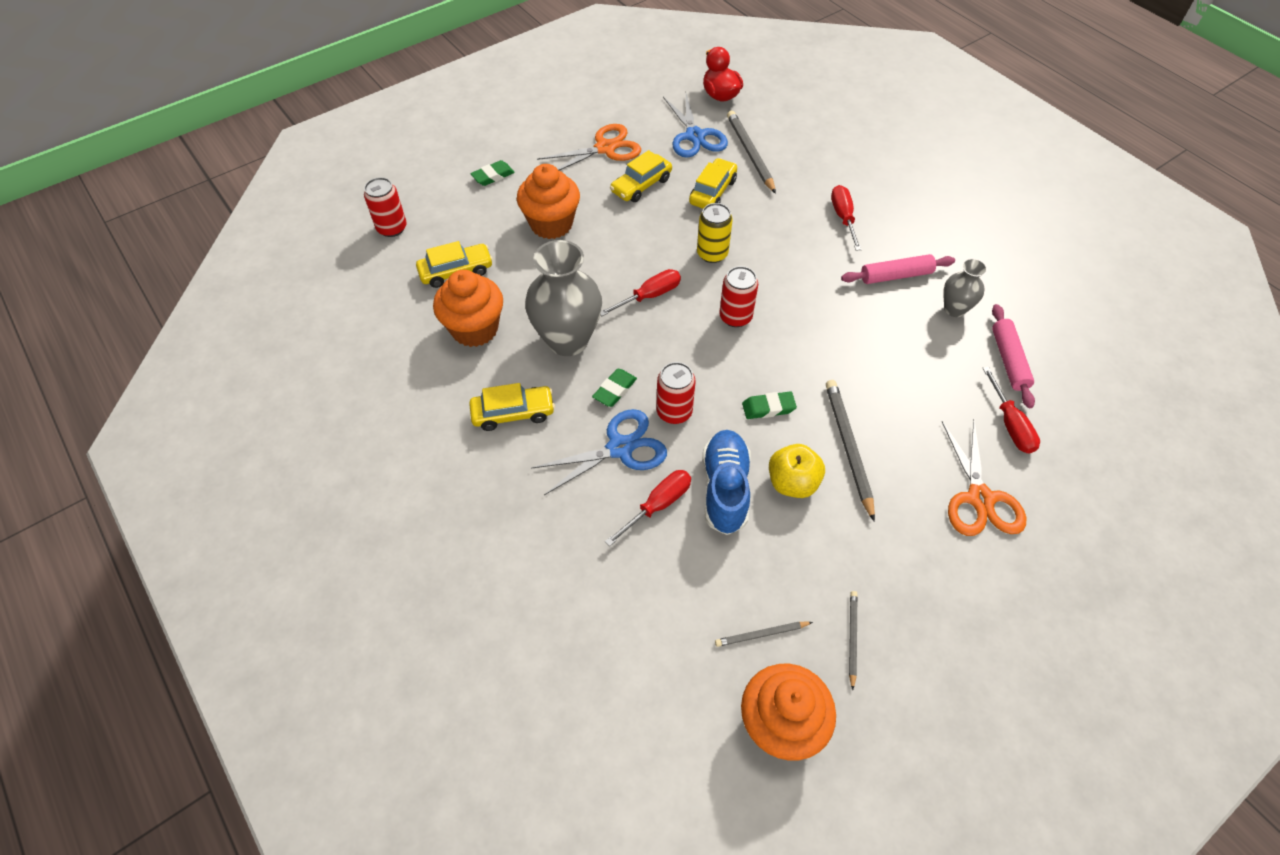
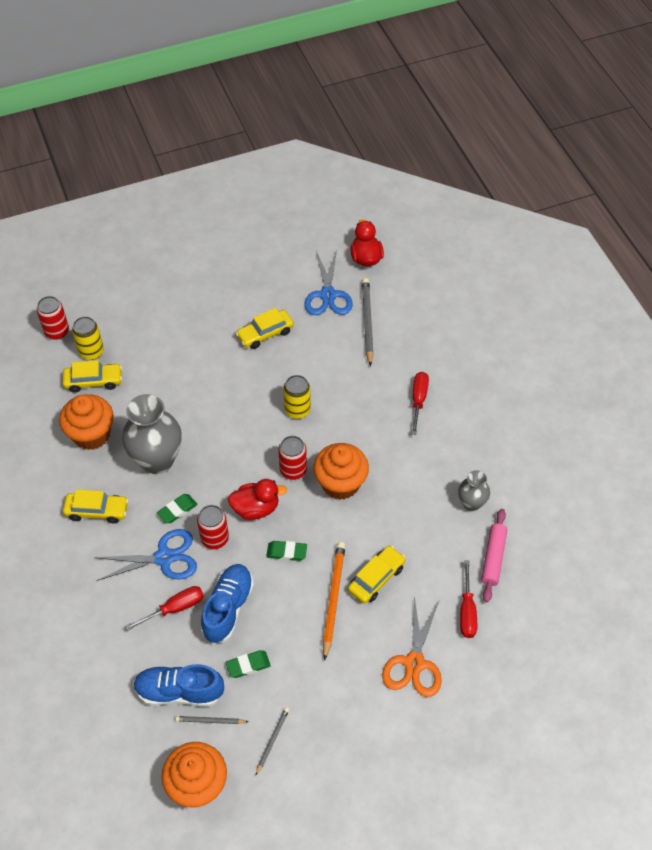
camera: 15 degrees right, 0 degrees up
(442, 241) = (91, 352): none -> yellow can
(493, 176) = (150, 299): green eraser -> green eraser (248, 665)
(551, 224) = (180, 354): orange cupcake -> orange cupcake (340, 483)
(605, 148) = (249, 292): orange scissors -> none
(650, 296) = (234, 436): red screwdriver -> none
(706, 607) = (179, 691): none -> blue shoe
(710, 367) = (256, 508): none -> red duck
(712, 192) = (321, 352): yellow car -> yellow car (376, 578)
(792, 483) = (279, 616): yellow apple -> none
(848, 448) = (333, 599): grey pencil -> orange pencil
(896, 276) = (437, 463): pink rolling pin -> none

